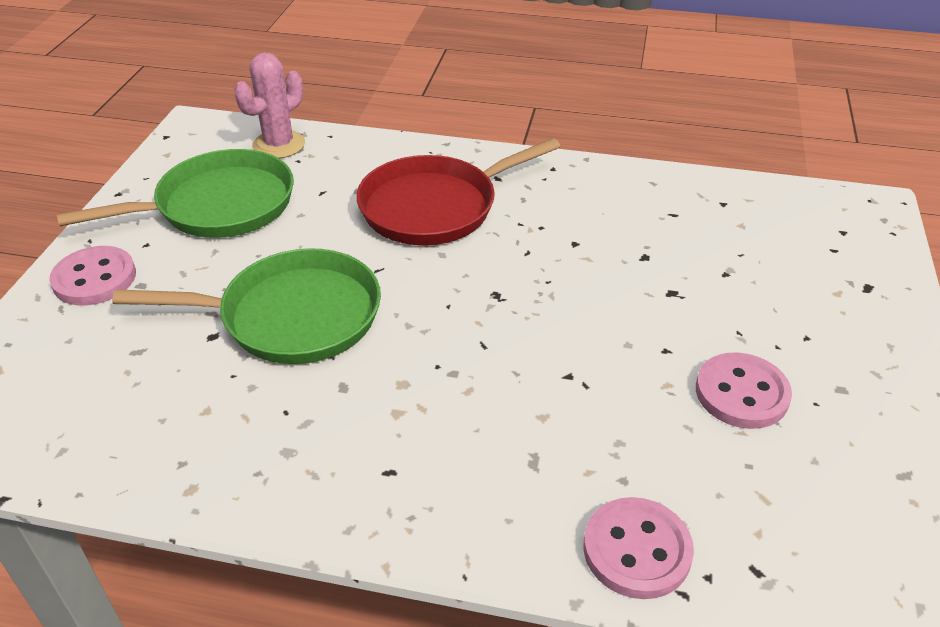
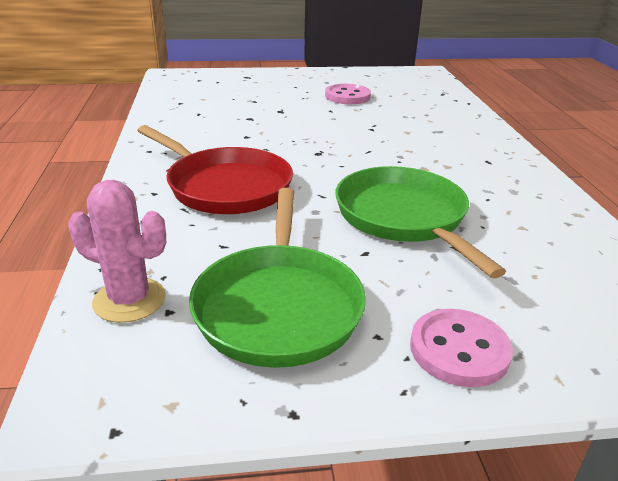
camera: 110 degrees left, 10 degrees down
(218, 206) = (279, 306): green pan -> green pan turned 135 degrees counterclockwise
(636, 550) = (460, 110): pink button -> none

